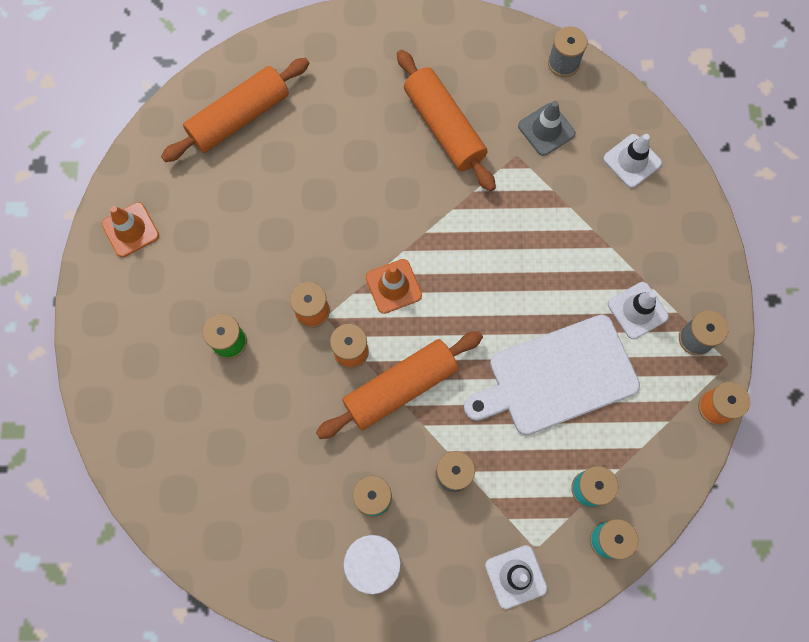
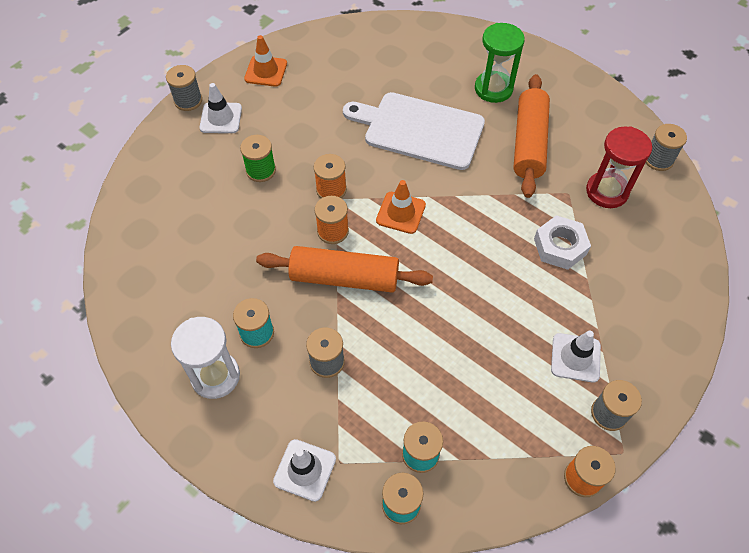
camera: 40 degrees right, 15 degrees down
(84, 322) = (188, 101): none -> grey spool
(239, 117) = (393, 54): orange rolling pin -> none
(366, 89) = (493, 89): none -> green hourglass
(546, 129) = (607, 191): grey traffic cone -> red hourglass
(550, 215) = (560, 246): none -> white nut
(557, 377) = (468, 356): white cutting board -> white cutting board (419, 130)
(632, 161) = (660, 254): white traffic cone -> white traffic cone (221, 118)

